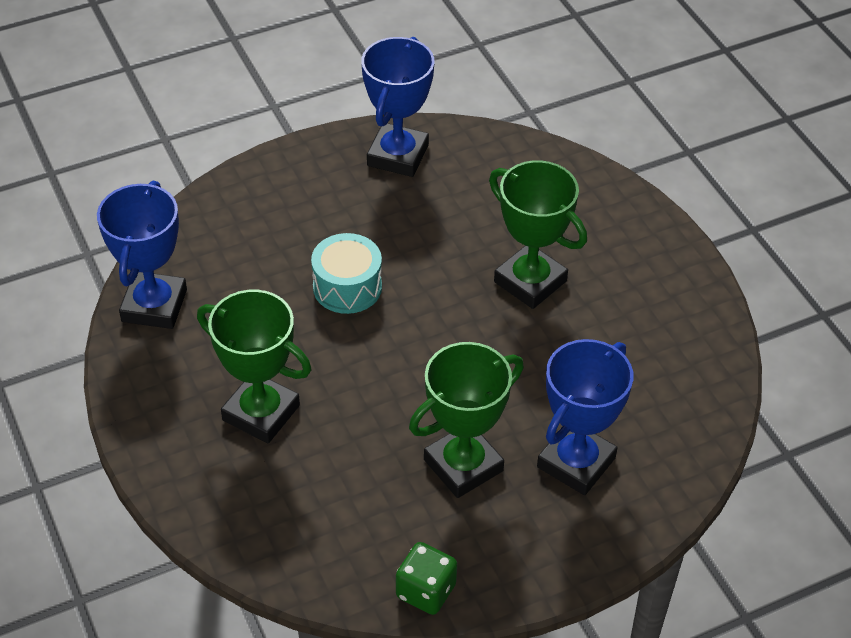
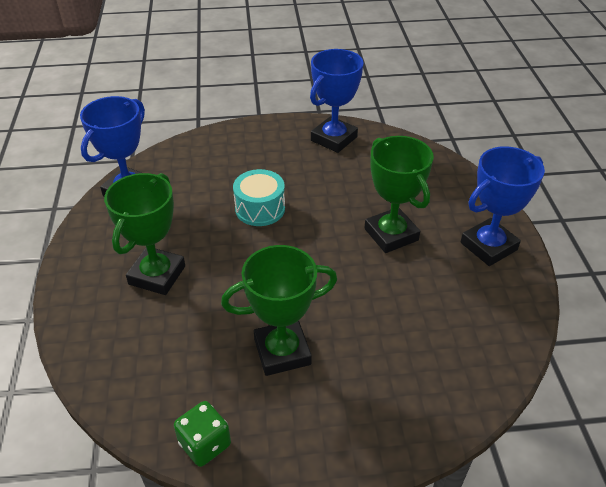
camera: 20 degrees right, 5 degrees down
(261, 413) = (157, 275): green trophy -> green trophy turned 60 degrees clockwise
(576, 462) = (372, 374): blue trophy -> blue trophy (488, 246)

